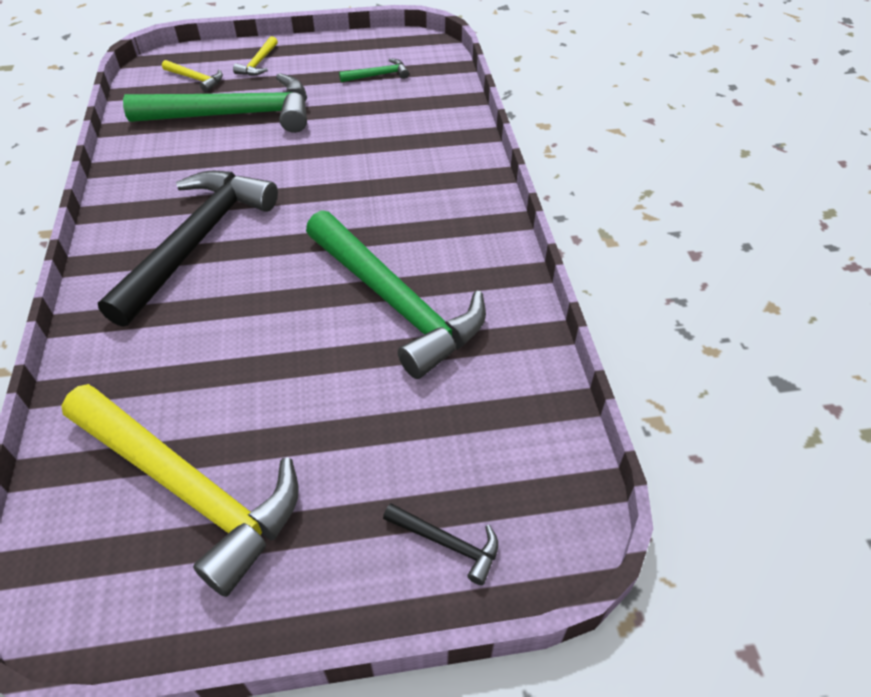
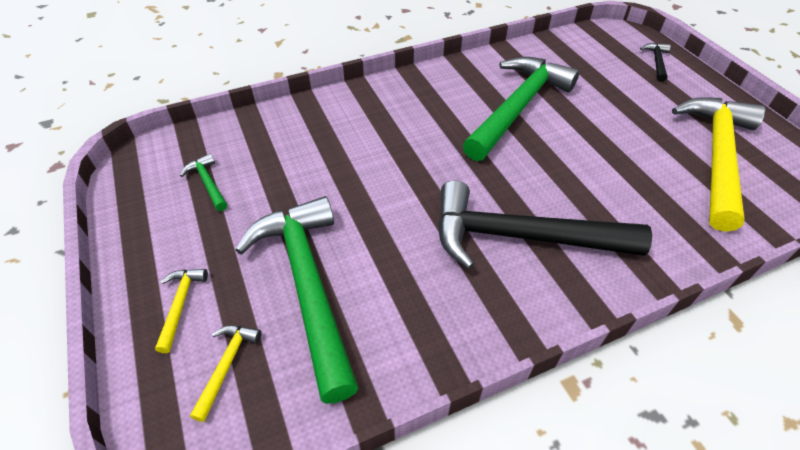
camera: 105 degrees left, 0 degrees up
(258, 63) = (180, 305): yellow hammer -> yellow hammer turned 90 degrees counterclockwise

